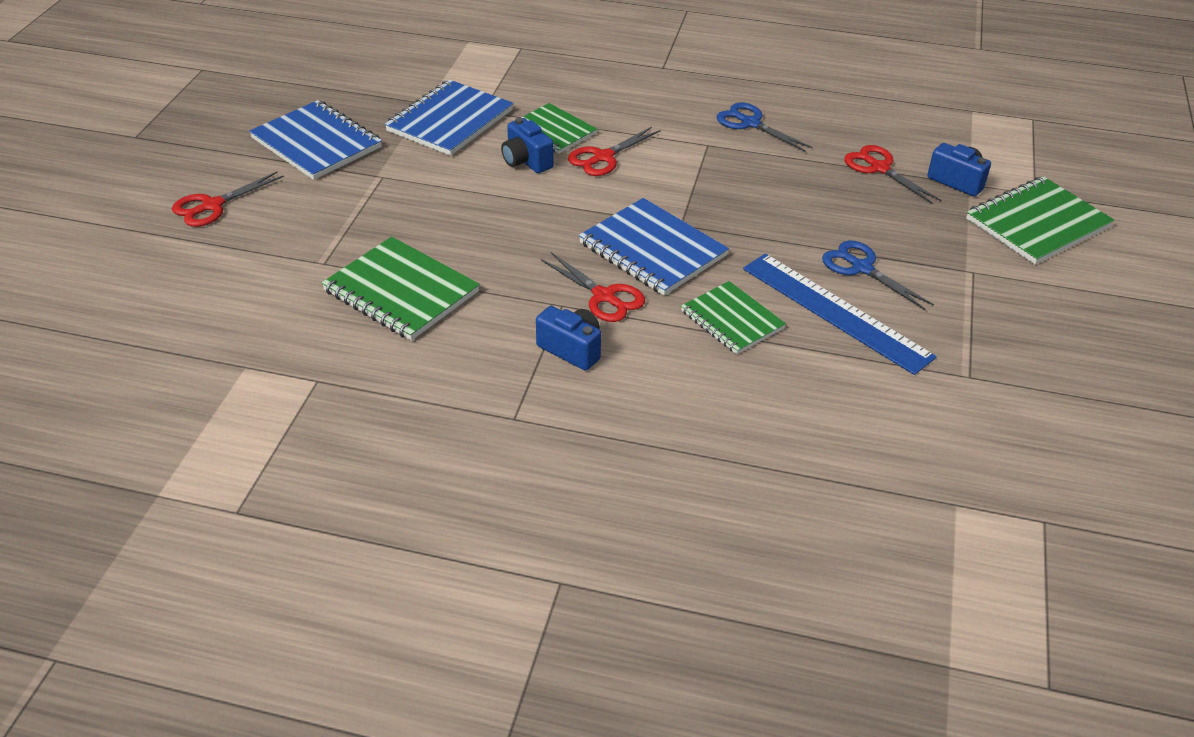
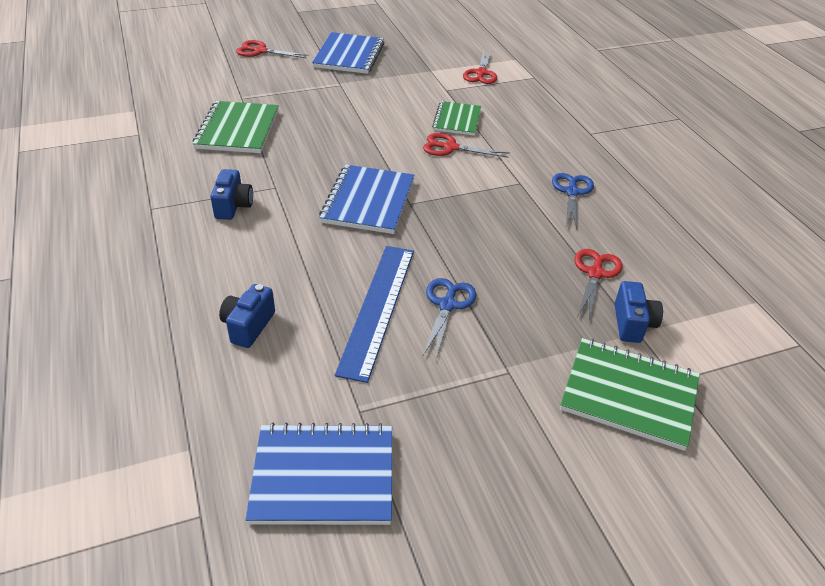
camera: 55 degrees right, 0 degrees up
(450, 121) = (422, 84): blue notebook -> blue notebook (323, 476)
(526, 161) = (411, 122): blue camera -> blue camera (248, 326)
(603, 296) = (298, 199): red scissors -> red scissors (481, 73)
(732, 320) = (322, 261): green notebook -> none

